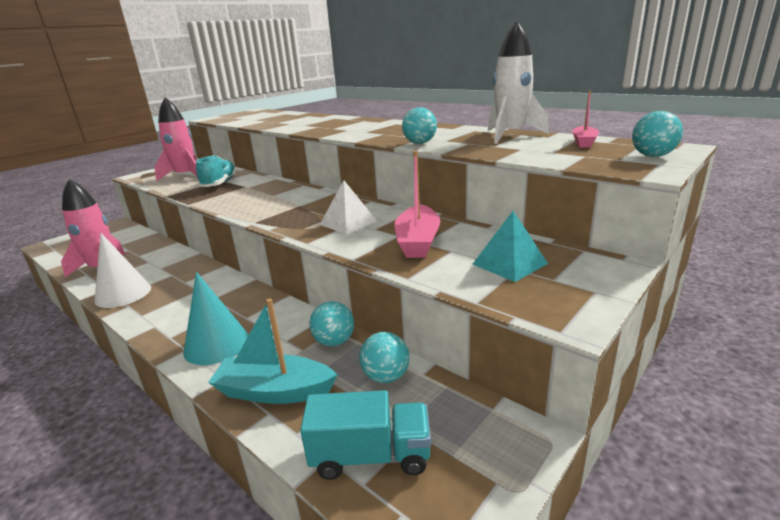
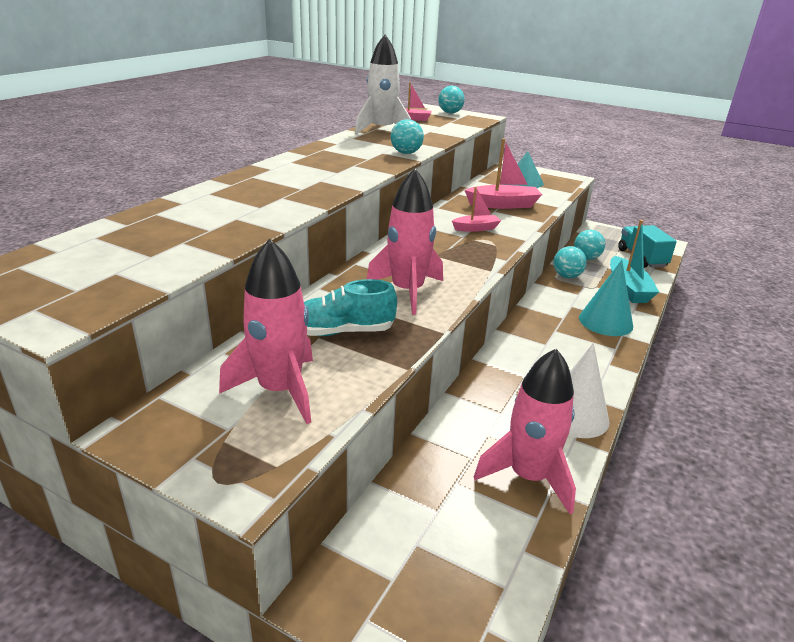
camera: 105 degrees left, 5 degrees up
(249, 197) = (407, 291): none -> pink rocket
(348, 223) = (476, 228): white pyramid -> pink boat

